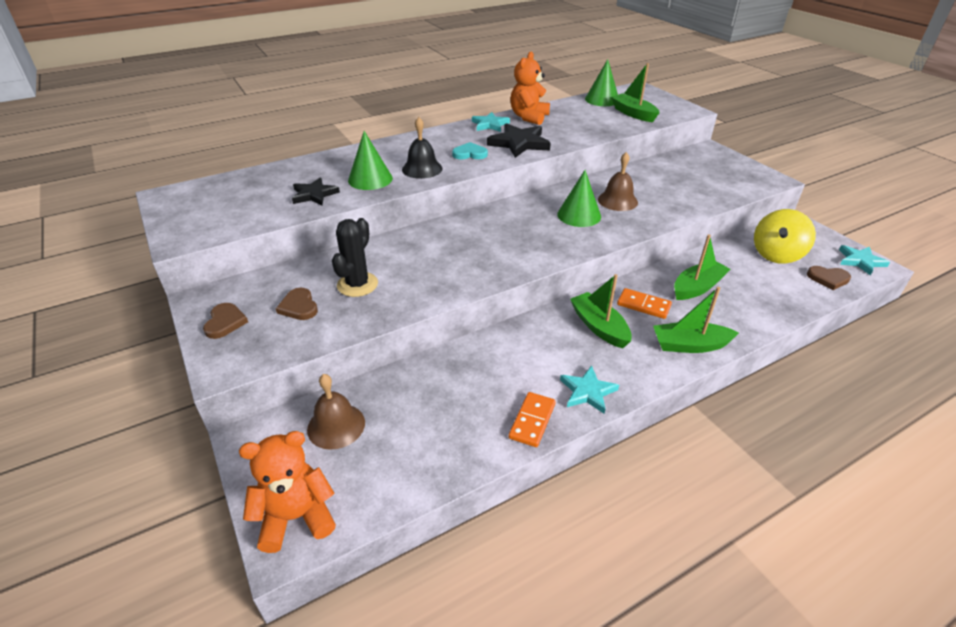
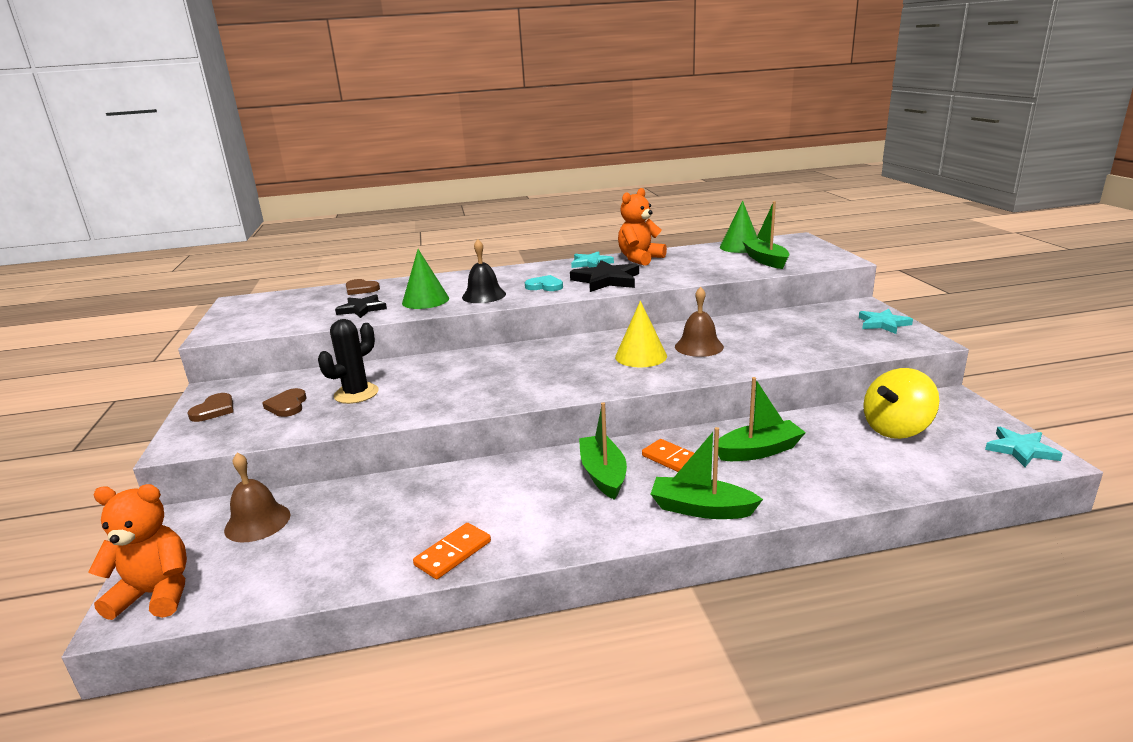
camera: 20 degrees right, 15 degrees down
(579, 215) = (641, 356): green cone -> yellow cone
(588, 392) = (538, 536): turquoise star -> turquoise star (883, 324)
(828, 279) = (954, 463): brown heart -> brown heart (361, 289)

